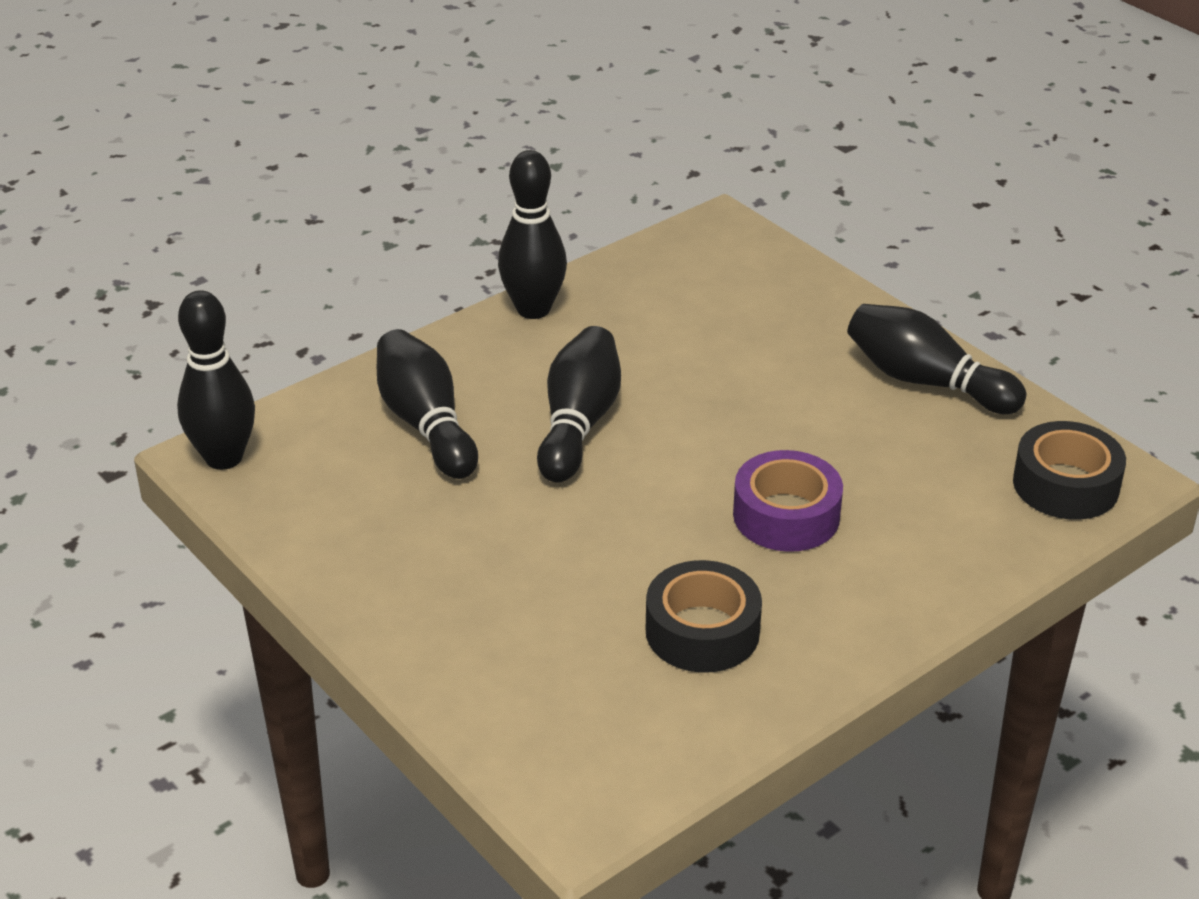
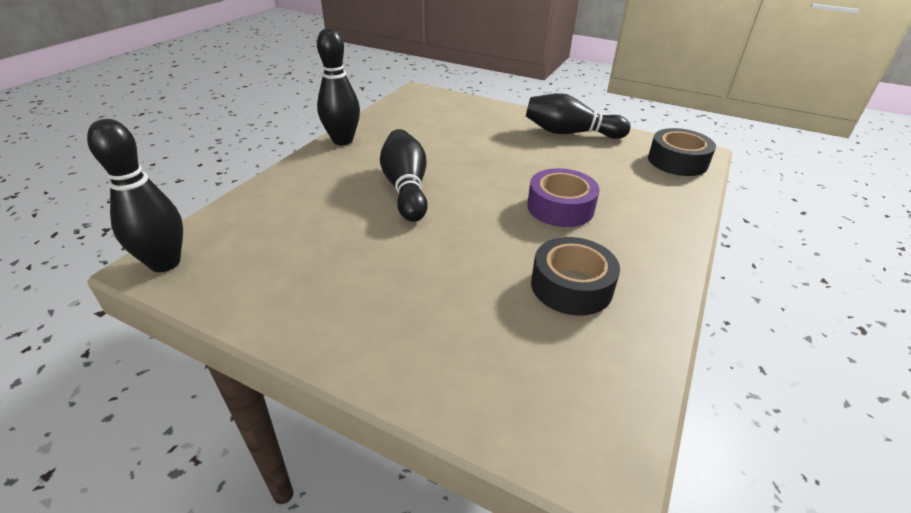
camera: 25 degrees left, 0 degrees up
(426, 424) = (309, 209): black bowling pin -> none

